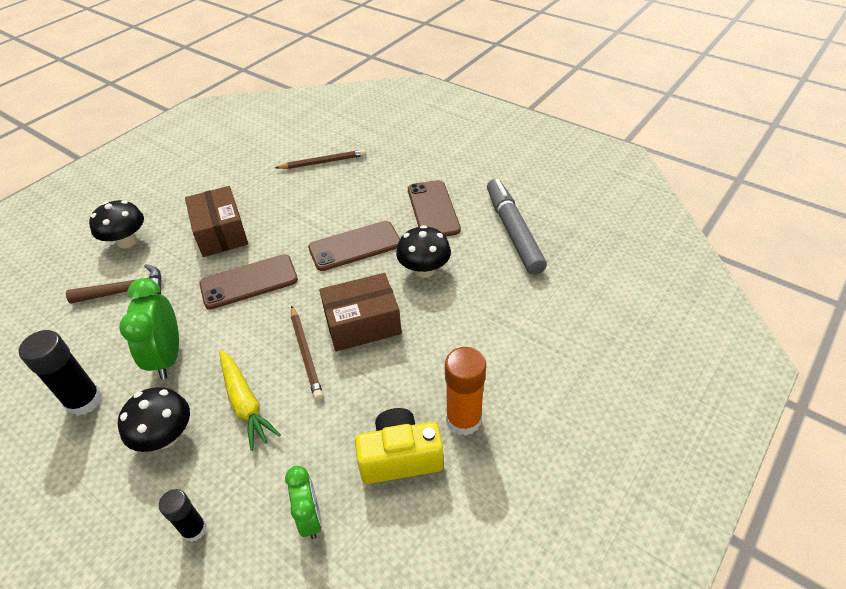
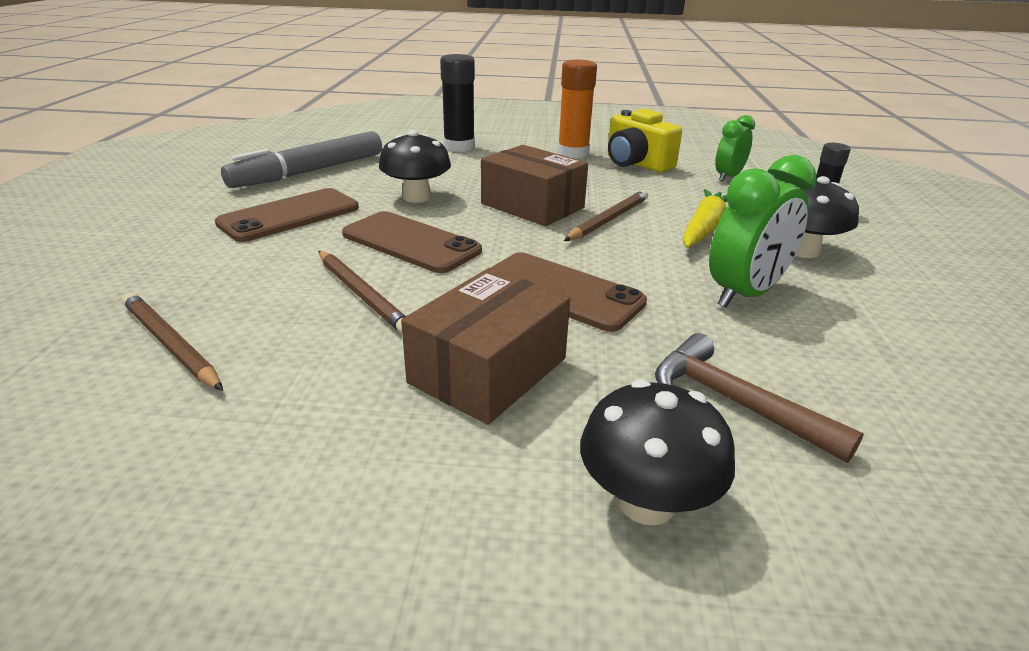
camera: 125 degrees left, 15 degrees down
(84, 401) = (885, 321): black glue stick -> black glue stick (459, 147)
(314, 215) = (362, 294): none -> brown pencil

